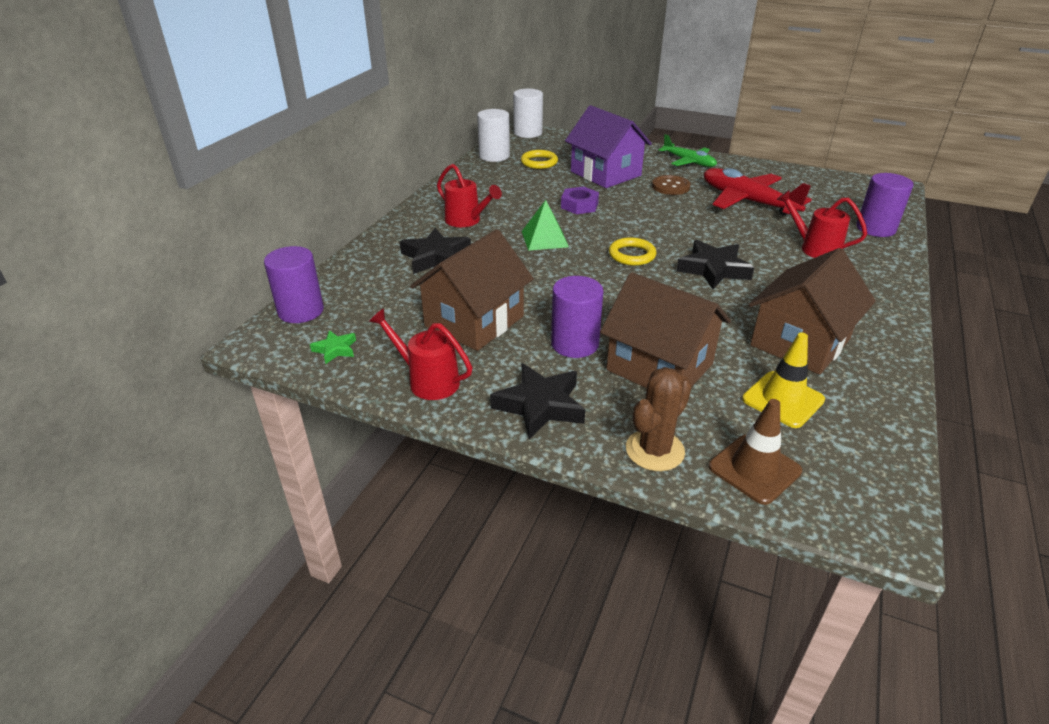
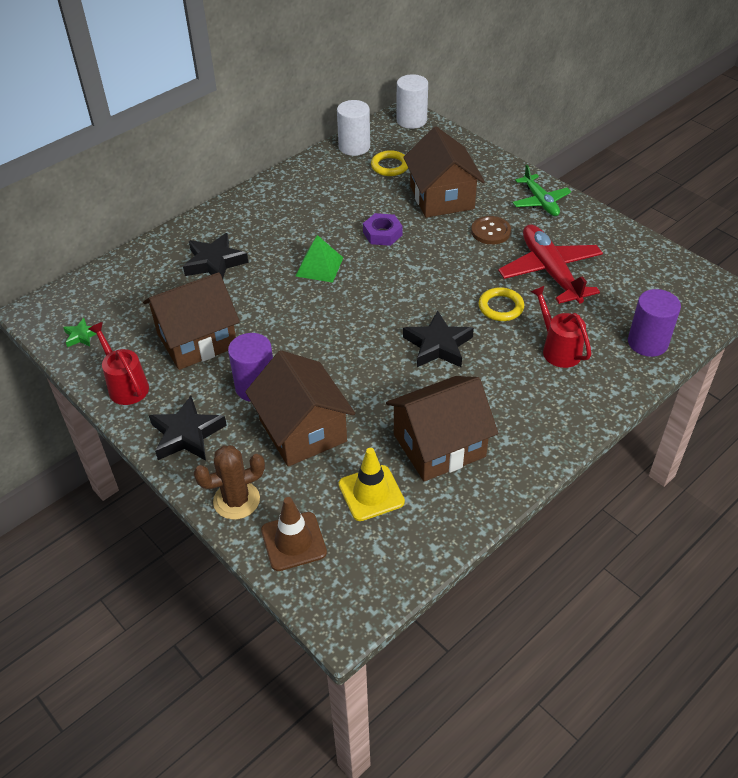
camera: 25 degrees right, 10 degrees up
(301, 311) = (80, 290): purple cylinder -> none
(467, 221) = (269, 227): red watering can -> none
(605, 173) = (441, 197): purple house -> brown house
(632, 255) = (379, 307): yellow ring -> yellow ring (501, 307)

